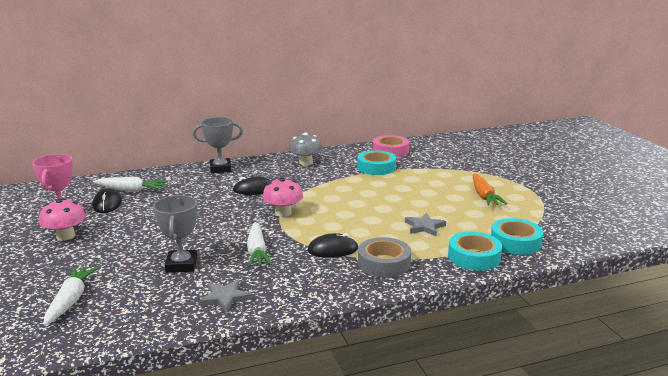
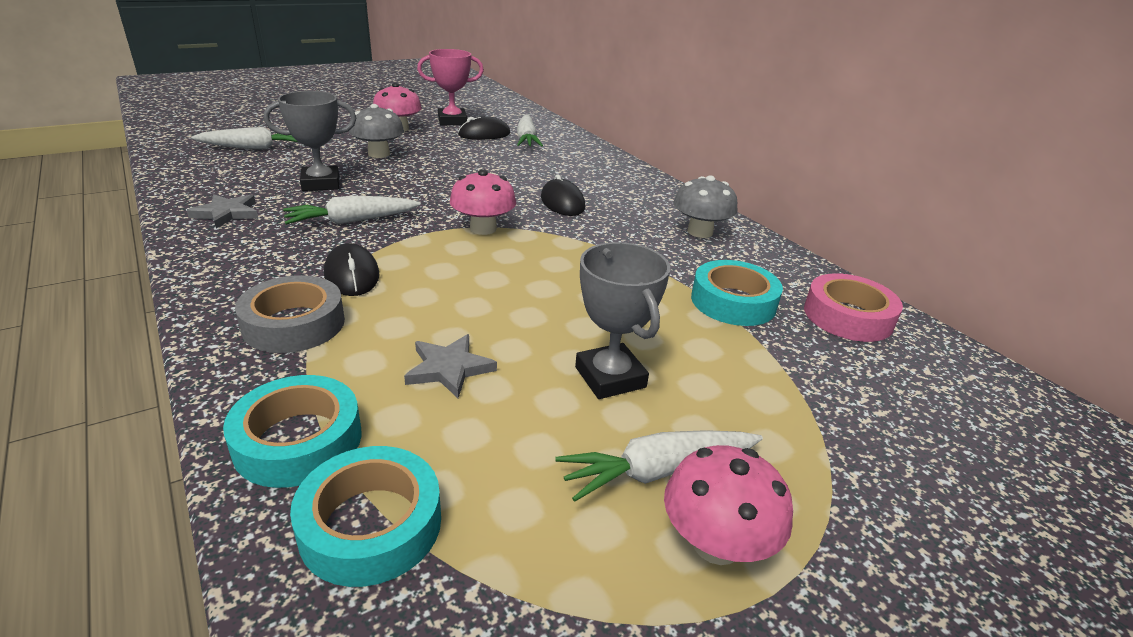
camera: 75 degrees right, 10 degrees up
(127, 244) = (379, 154): none -> grey mushroom
(220, 169) = (626, 175): grey trophy -> grey trophy (610, 377)
(484, 196) = (658, 471): orange carrot -> white carrot
(513, 192) = (716, 543): none -> pink mushroom

